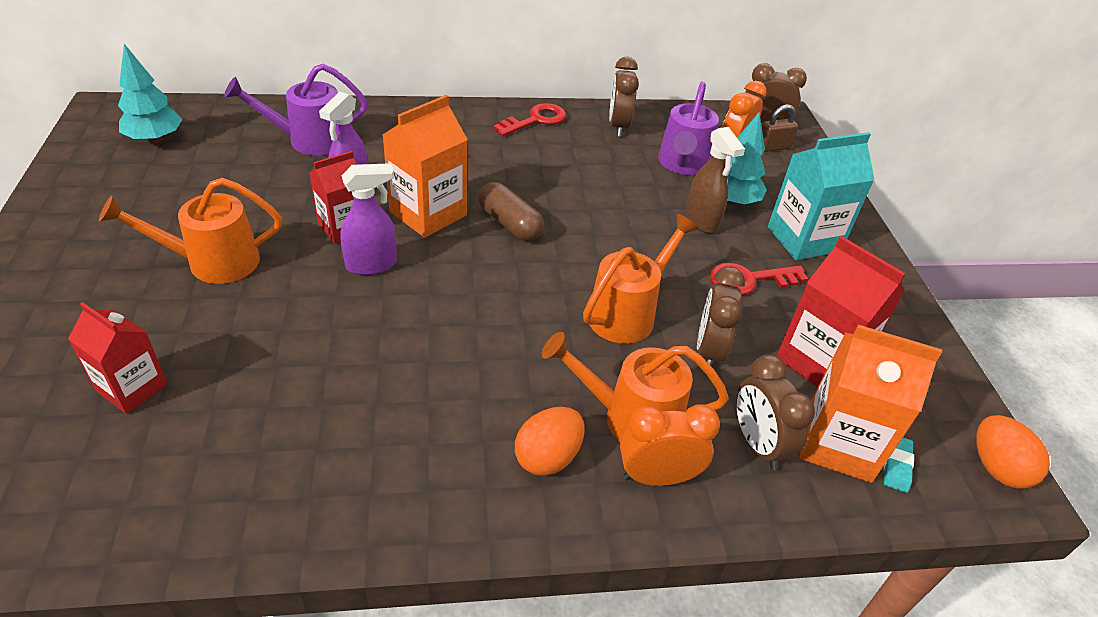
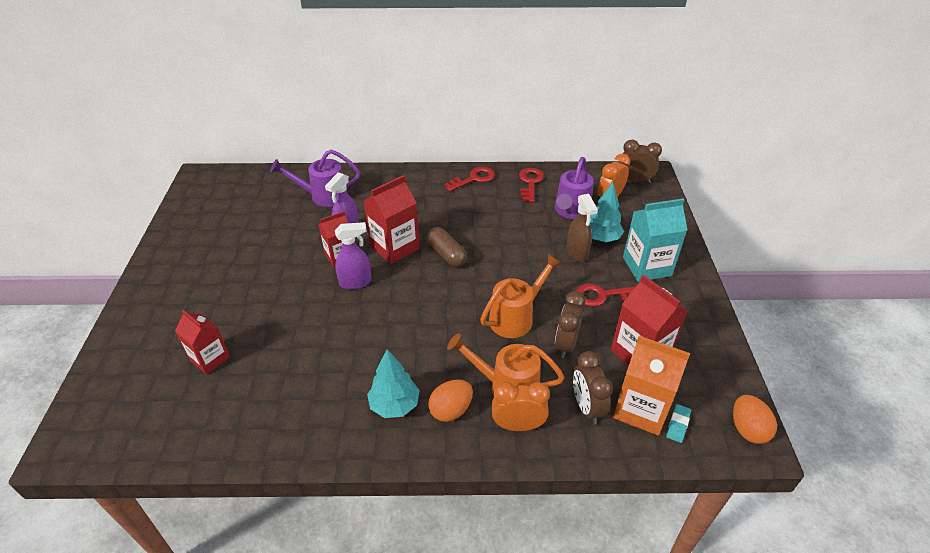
camera: 10 degrees right, 0 degrees up
(155, 139) = (229, 196): turquoise tree -> turquoise tree (394, 405)
(212, 262) = (259, 280): orange watering can -> none
(428, 213) = (394, 247): orange carton -> red carton
(618, 126) = (530, 183): brown clock -> red key
(773, 147) = (638, 197): brown padlock -> none

